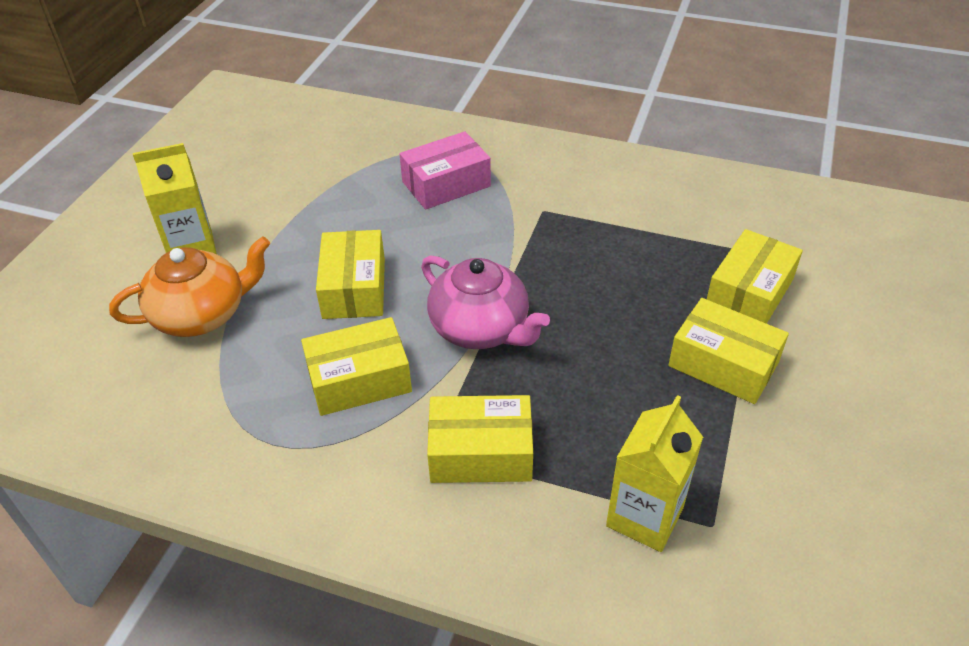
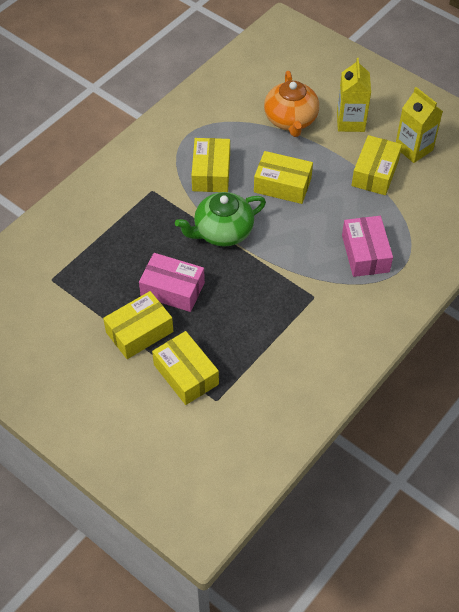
camera: 110 degrees right, 10 degrees up
(481, 328) = (222, 232): pink teapot -> green teapot
(481, 452) = (140, 207): yellow box -> yellow box (375, 173)
(623, 352) = (172, 289): none -> pink box
(644, 516) = (71, 256): yellow carton -> yellow carton (413, 149)

